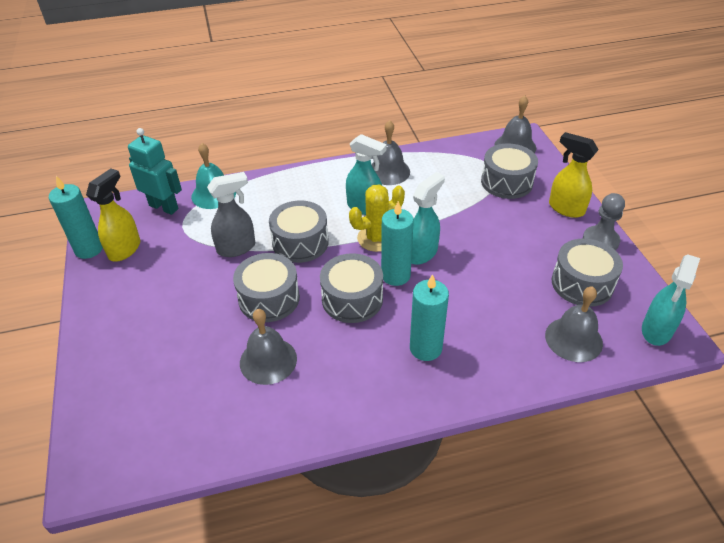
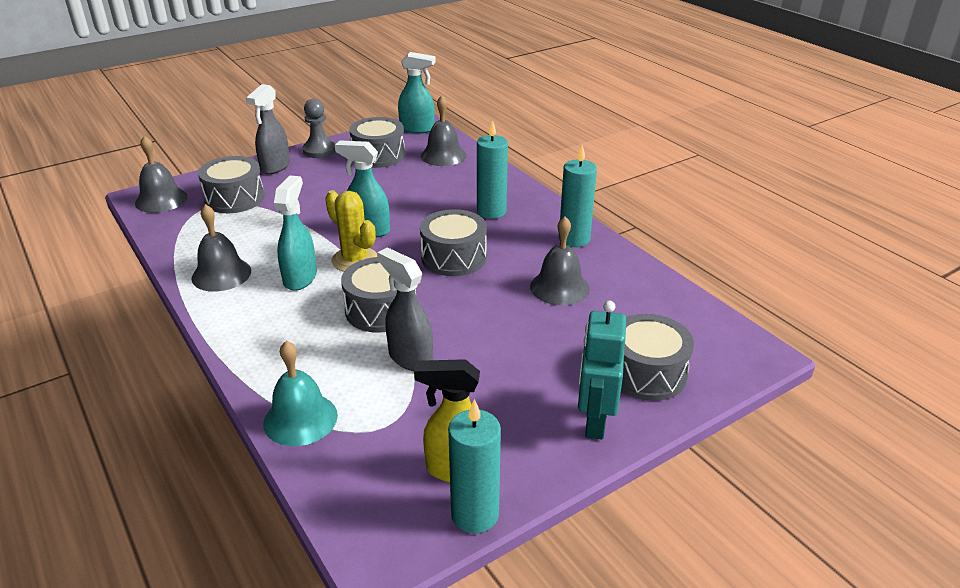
camera: 110 degrees left, 10 degrees down
(164, 207) = (345, 465): turquoise robot -> turquoise robot (594, 421)
(269, 298) = (480, 308): grey drum -> grey drum (646, 373)
(395, 275) = (408, 239): turquoise candle -> turquoise candle (574, 239)
(565, 208) = (275, 167): yellow spray bottle -> grey spray bottle

